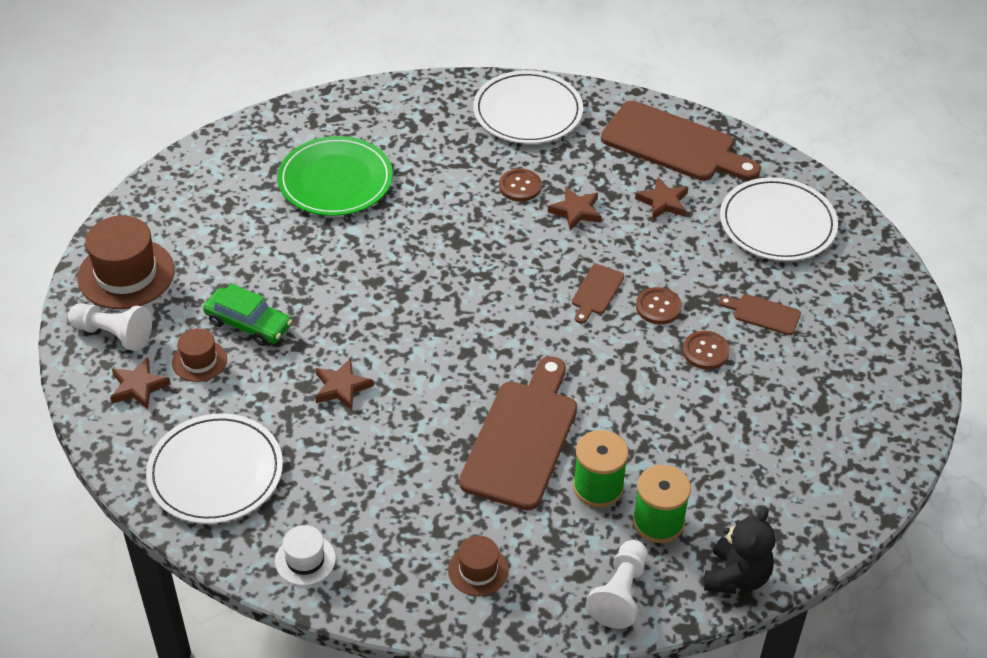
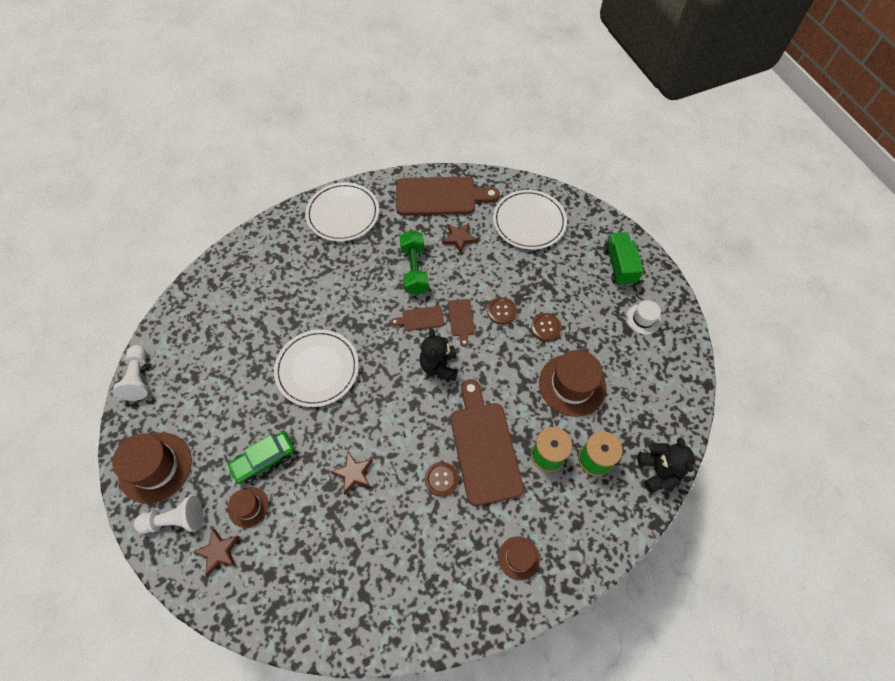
camera: 30 degrees left, 15 degrees up
(215, 472) = (312, 587): white plate -> white plate (317, 369)
(248, 324) = (264, 460): green car -> green car turned 150 degrees clockwise
(305, 560) = (411, 618): white hat -> white hat (643, 319)
(335, 180) = (254, 321): green plate -> none
(520, 186) = (371, 269): brown button -> brown button (441, 479)
(529, 328) = (439, 366): none -> black teddy bear
(576, 211) = (414, 269): brown star -> green dumbbell
(620, 593) = (606, 522): white pawn -> white pawn (139, 377)
(691, 429) = (572, 385): none -> brown hat
(763, 314) = (559, 285): brown cutting board -> brown cutting board (420, 319)
(870, 329) = (619, 265): none -> green truck

